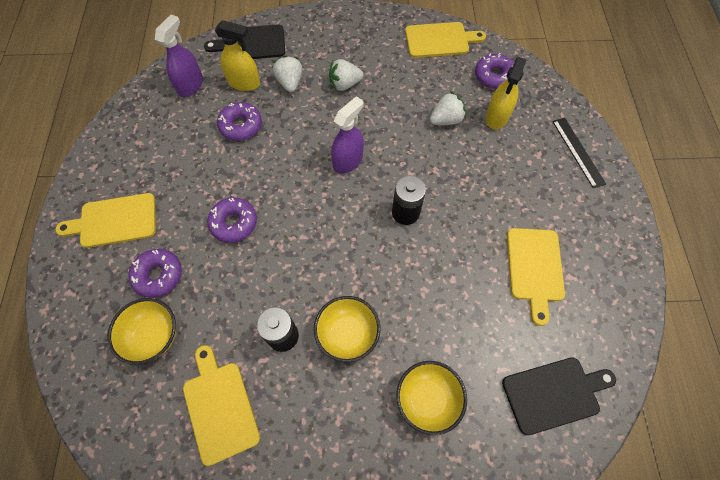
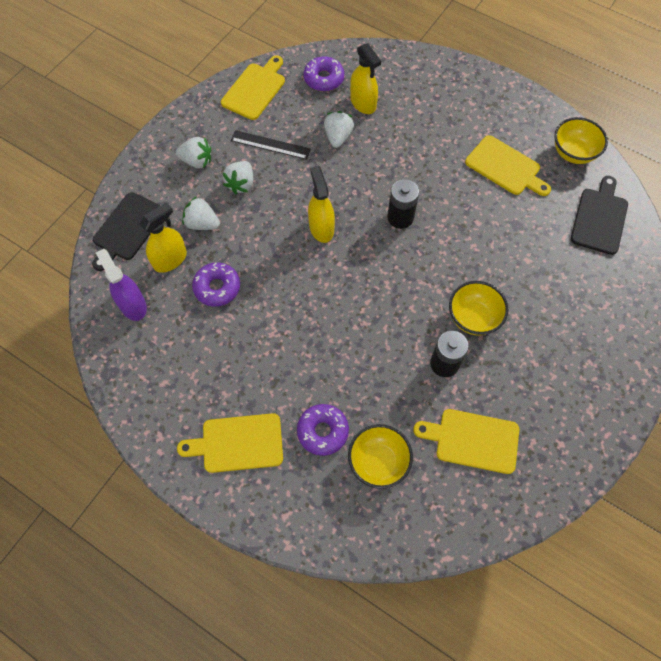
camera: 55 degrees left, 0 degrees up
(114, 221) = (238, 443): yellow cutting board -> yellow cutting board turned 60 degrees clockwise
(234, 223) = (315, 346): purple donut -> none
(342, 46) = (197, 161): none -> white strawberry
(348, 161) = (321, 228): purple spray bottle -> yellow spray bottle
(427, 399) = (555, 296): yellow bowl -> yellow bowl (573, 153)
(578, 152) = (434, 76): black ruler -> black ruler (270, 145)

